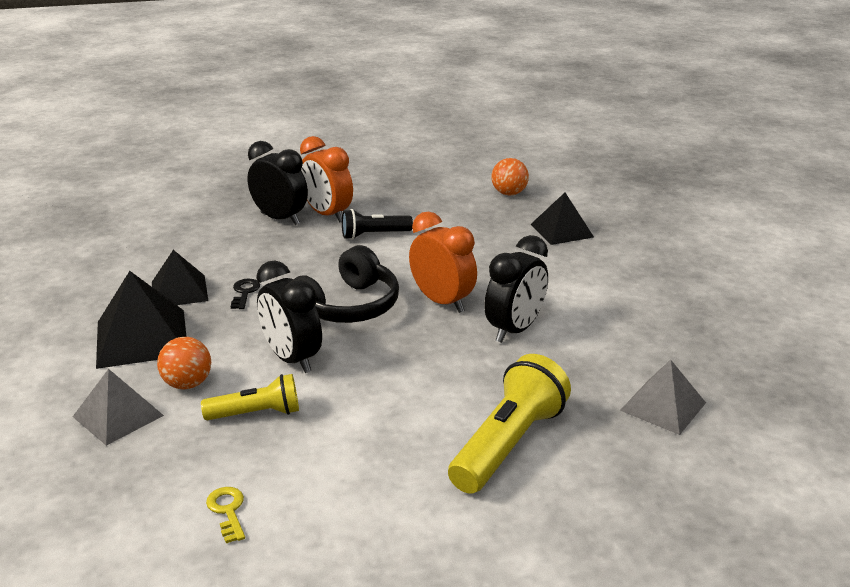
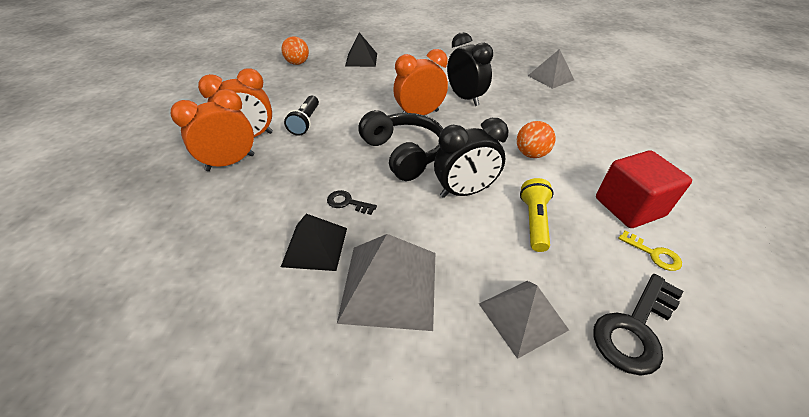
camera: 70 degrees left, 15 degrees up
(112, 489) = (635, 329): none -> black key
(141, 338) = (390, 285): black pyramid -> grey pyramid
(187, 384) = (482, 258): orange ball -> orange ball (531, 154)
(227, 511) = (654, 254): yellow key -> yellow key turned 135 degrees counterclockwise
(280, 219) = (230, 162): black clock -> orange clock
(314, 493) = (629, 207): none -> red cube
(508, 444) = (579, 125): yellow flashlight -> none

